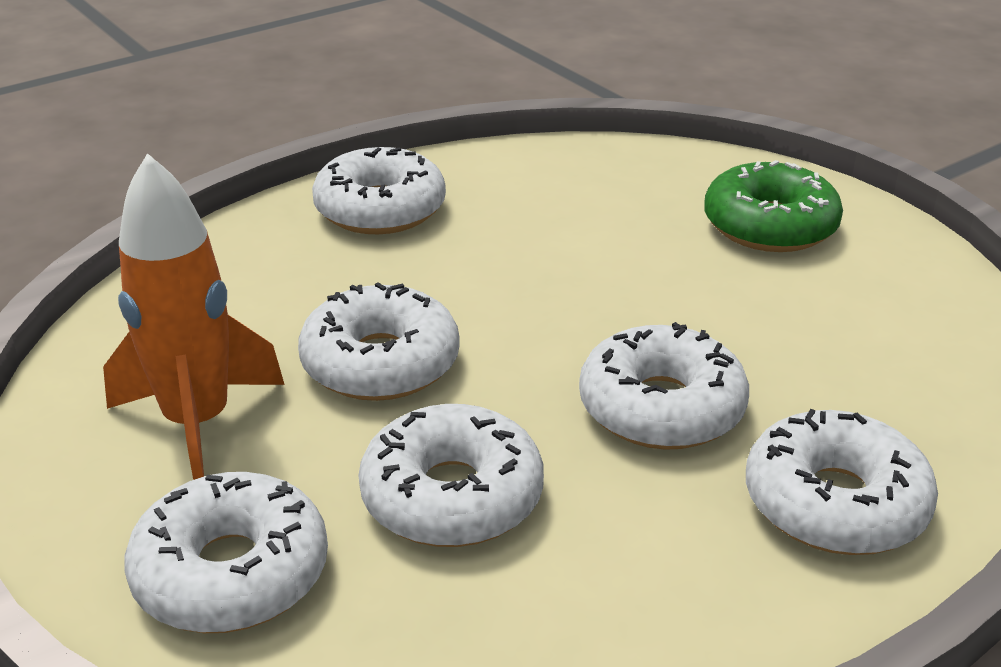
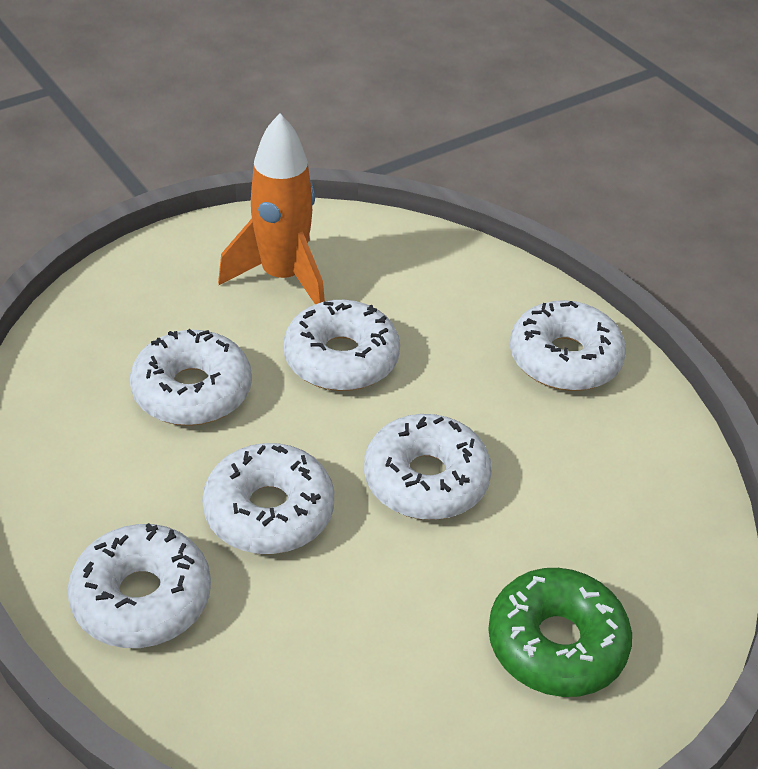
camera: 90 degrees right, 10 degrees up
(231, 573) = (147, 299): white donut -> white donut (426, 480)

